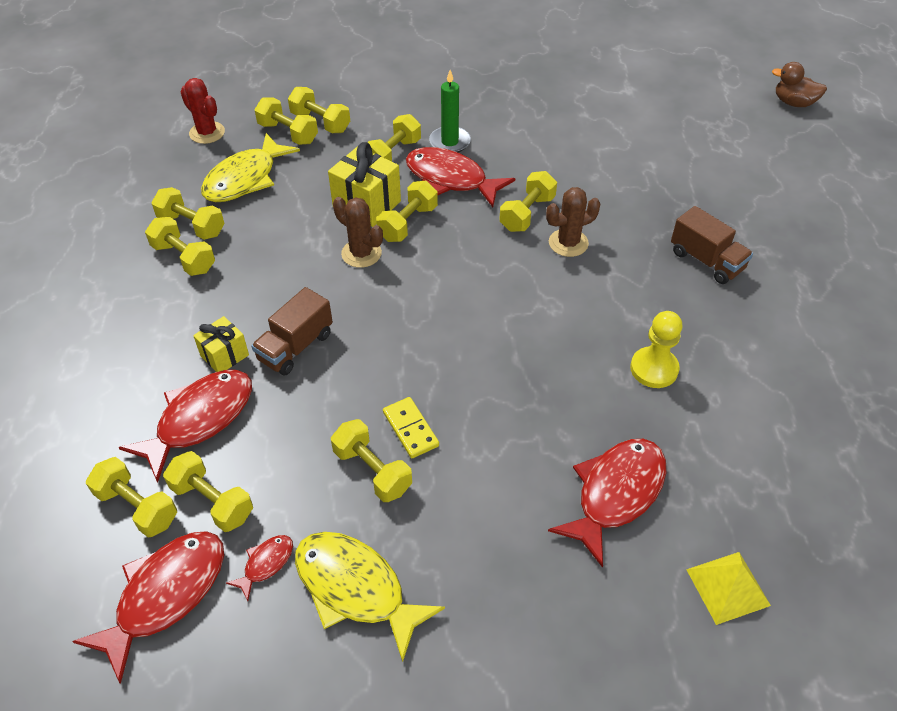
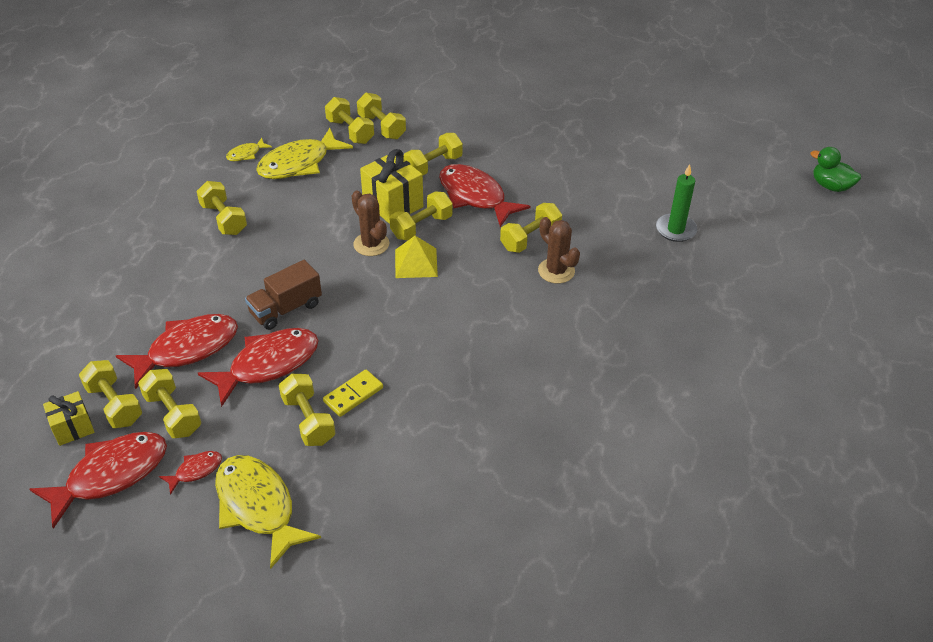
camera: 15 degrees right, 5 degrees down
(181, 179) = (246, 154): none -> yellow fish
(191, 225) = (240, 194): yellow dumbbell -> none
(207, 133) = (282, 119): red cactus -> none
(224, 355) = (226, 304): yellow gift -> yellow gift (73, 428)
(410, 429) = (353, 395): yellow domino -> yellow domino turned 60 degrees clockwise
(449, 142) = (488, 164): green candle -> green candle (675, 230)
(568, 243) = (556, 271): brown cactus -> brown cactus turned 60 degrees clockwise
(615, 494) = (504, 486): red fish -> red fish (268, 365)
(654, 369) = (585, 393): yellow pawn -> none
(706, 261) = (677, 311): brown truck -> none
(728, 587) = (568, 583): yellow pyramid -> yellow pyramid (416, 263)
(793, 103) = (830, 186): brown duck -> green duck

